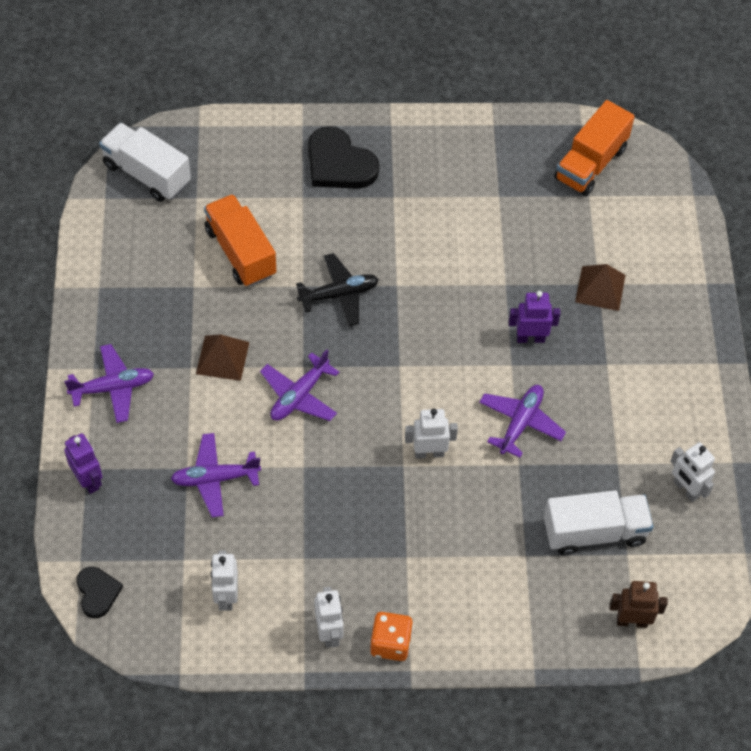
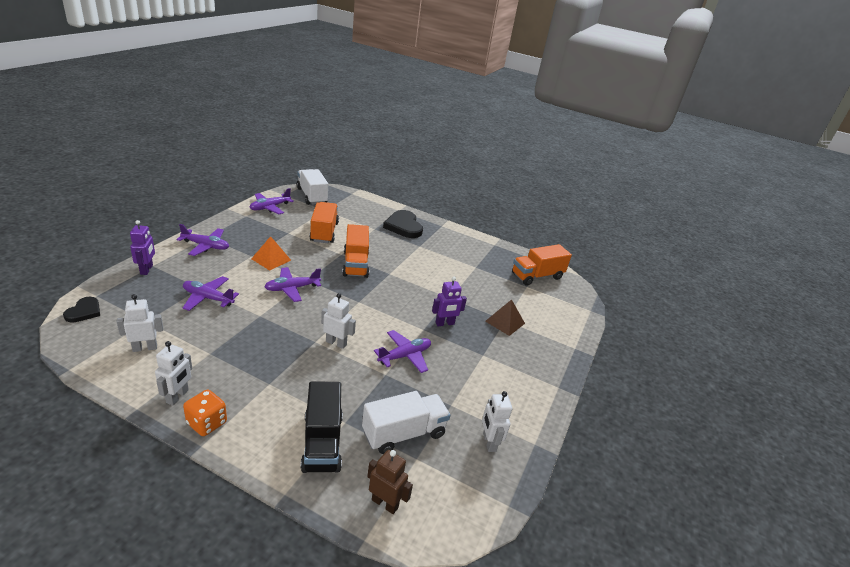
camera: 25 degrees right, 25 degrees down
(113, 245) = (270, 207): none -> purple plane
(222, 358) = (271, 259): brown pyramid -> orange pyramid
(226, 596) = (145, 348): white robot -> white robot turned 45 degrees clockwise
(339, 294) = (355, 264): black plane -> orange truck
(523, 593) = (322, 442): none -> black truck
(530, 338) = (445, 323): purple robot -> purple robot turned 135 degrees clockwise
(594, 532) = (404, 433): white truck -> white truck turned 45 degrees counterclockwise

